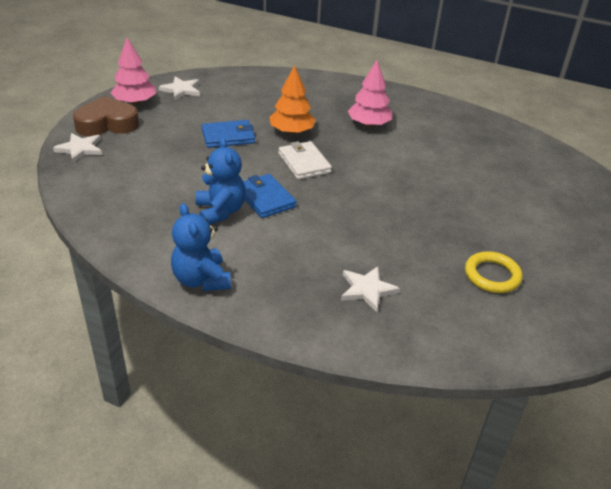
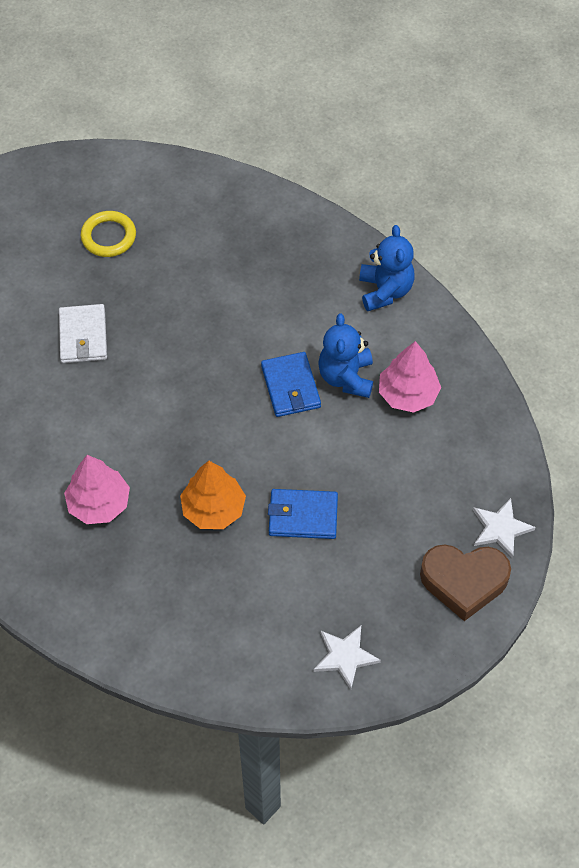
camera: 160 degrees left, 20 degrees up
(135, 102) = (420, 633): pink tree -> pink tree (408, 394)
(304, 163) = (222, 440): white wallet -> white wallet (83, 336)
(367, 290) = (235, 247): white star -> none

